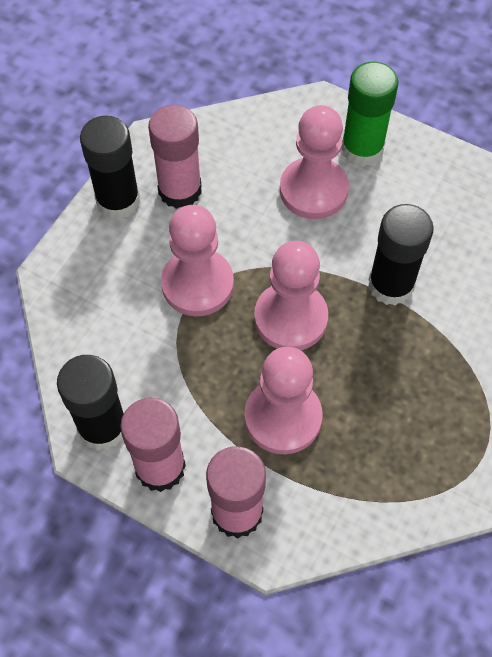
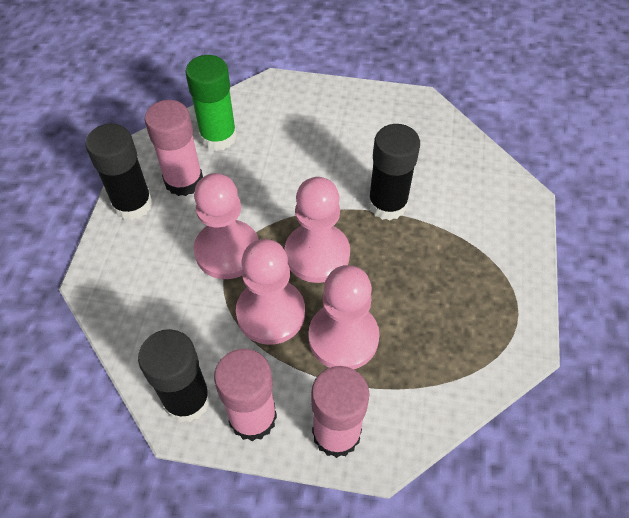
camera: 20 degrees left, 5 degrees down
(313, 190) = (295, 150): pink pawn -> pink pawn (271, 313)
(362, 149) = (321, 109): green glue stick -> green glue stick (218, 136)

